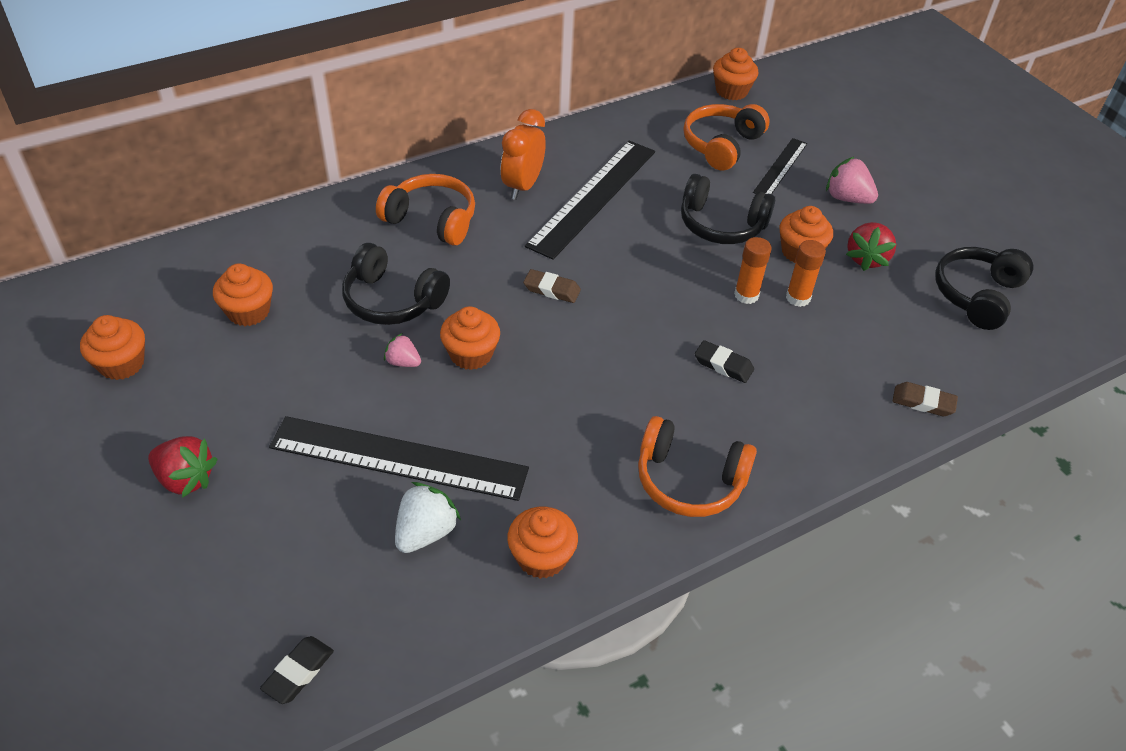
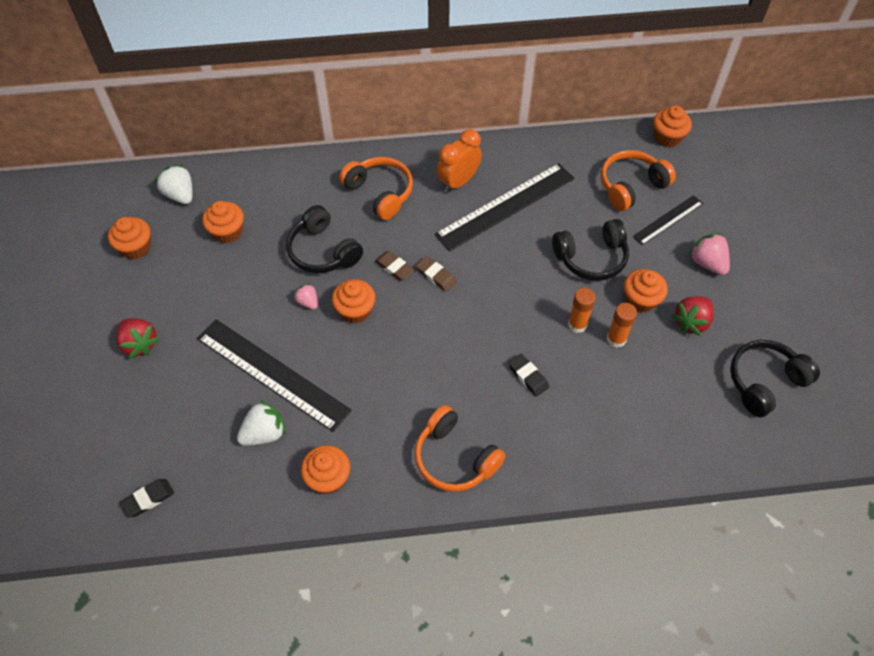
camera: 25 degrees right, 10 degrees up
(158, 286) = (180, 195): none -> white strawberry
(721, 224) = (591, 258): black headphones -> black headphones turned 60 degrees counterclockwise
(923, 402) = (663, 457): brown eraser -> brown eraser (394, 268)

